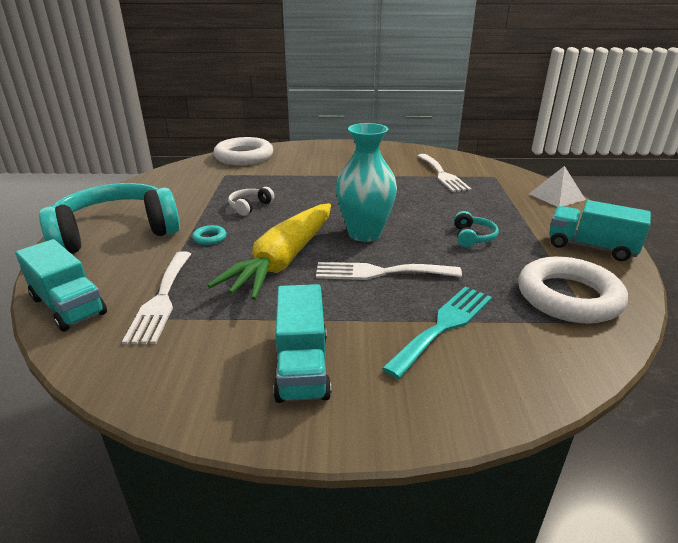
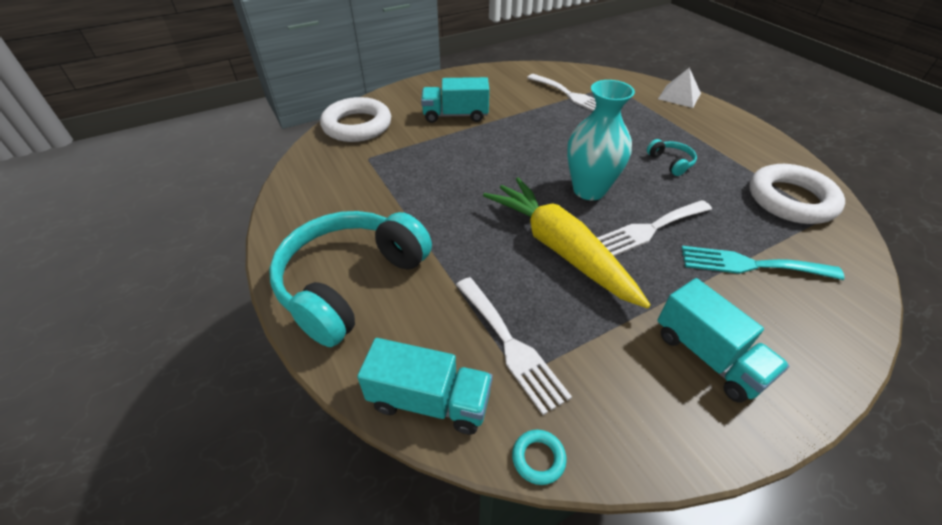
camera: 30 degrees left, 15 degrees up
(209, 238) = (459, 249): turquoise ring -> turquoise ring (538, 458)
(249, 206) = (448, 193): white headphones -> none
(284, 260) = (560, 248): yellow carrot -> yellow carrot turned 150 degrees clockwise
(443, 326) = (750, 265): turquoise fork -> turquoise fork turned 90 degrees counterclockwise
(591, 247) = (754, 144): turquoise truck -> turquoise truck (455, 115)

